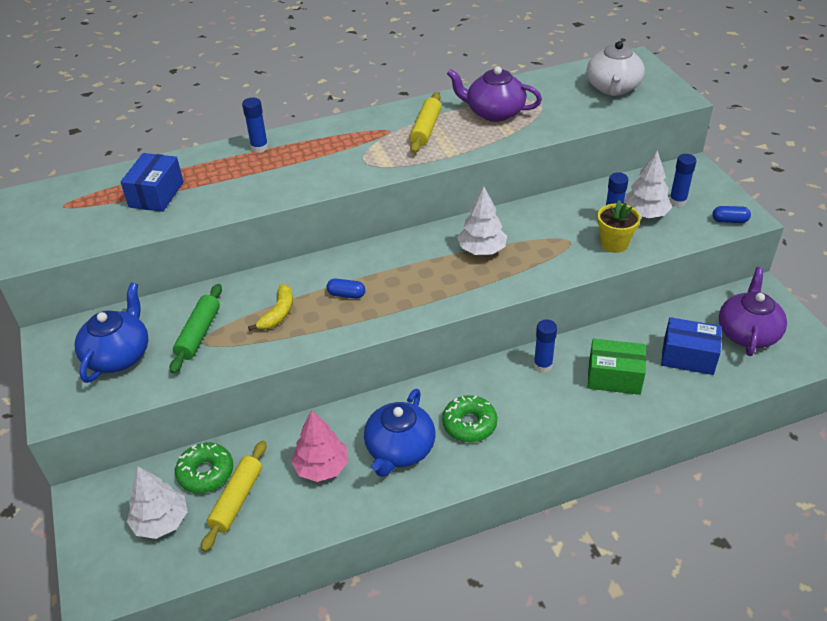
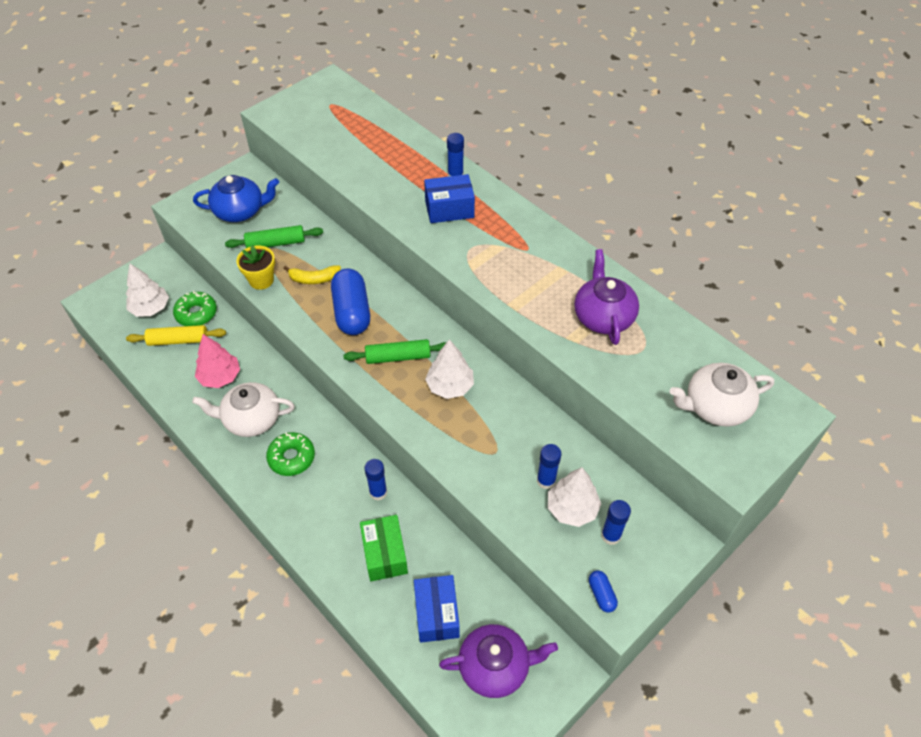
camera: 65 degrees right, 10 degrees up
(156, 195) = (364, 145): blue box -> blue box (449, 209)
(346, 295) = (352, 312): blue capsule -> blue capsule, size x2.22
(399, 449) = (251, 419): blue teapot -> white teapot
(426, 129) = (543, 274): yellow rolling pin -> none
(426, 275) = (398, 357): none -> green rolling pin
(614, 243) = (509, 491): yellow flower pot -> yellow flower pot (261, 280)

